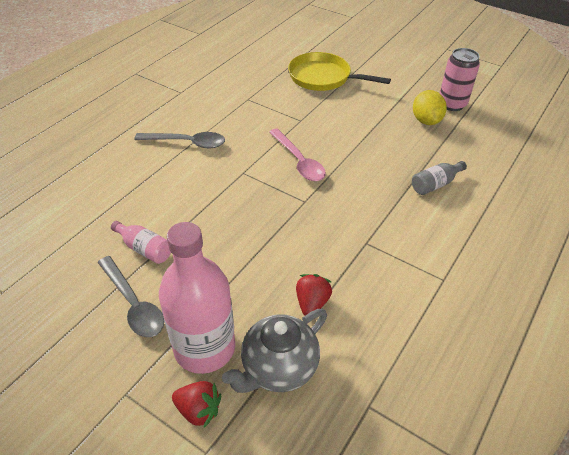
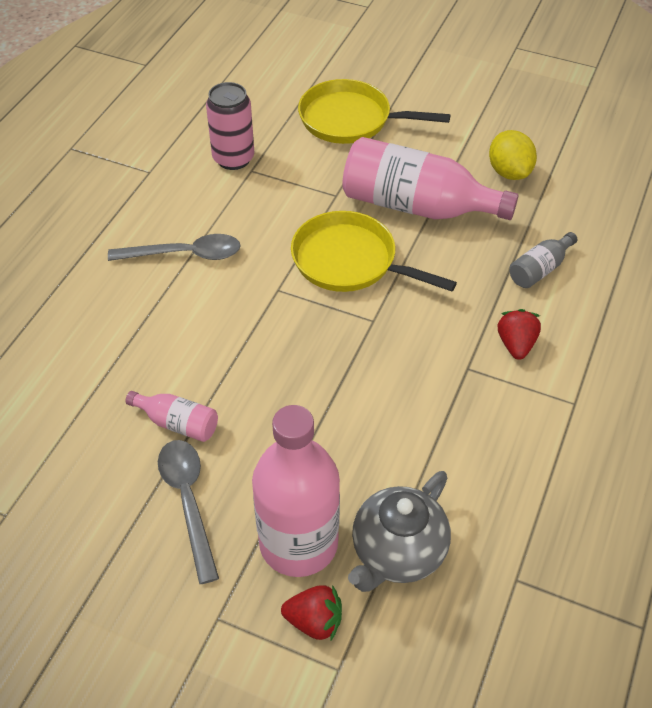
camera: 10 degrees left, 5 degrees up
(133, 304) = (188, 501): grey spoon -> grey spoon turned 150 degrees counterclockwise
(299, 161) = (350, 261): pink spoon -> yellow pan
(312, 303) = (417, 462): red strawberry -> red strawberry (516, 344)
(355, 133) = (416, 206): none -> pink bottle
(452, 104) = (539, 140): pink can -> pink can (233, 158)

